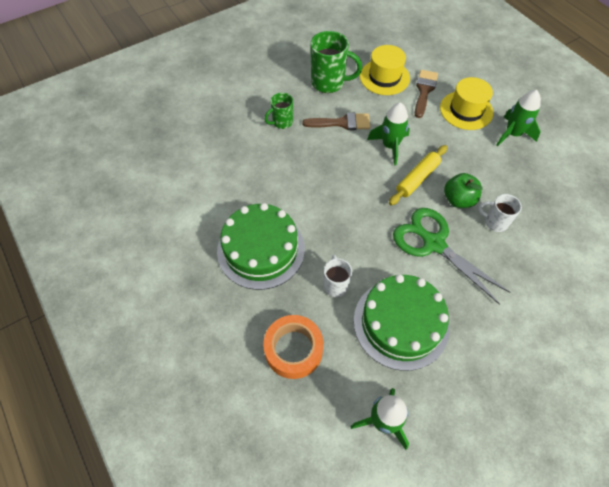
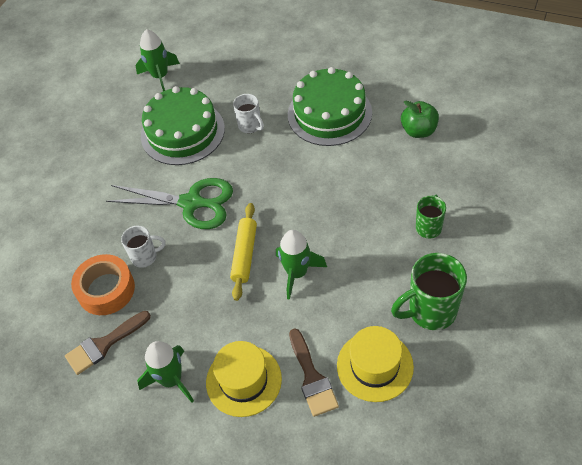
camera: 150 degrees right, 5 degrees down
(293, 349) = (247, 75): orange tape -> orange tape (106, 289)
(342, 123) = (368, 267): brown brush -> brown brush (104, 344)
(458, 200) = (191, 258): green apple -> green apple (418, 131)

